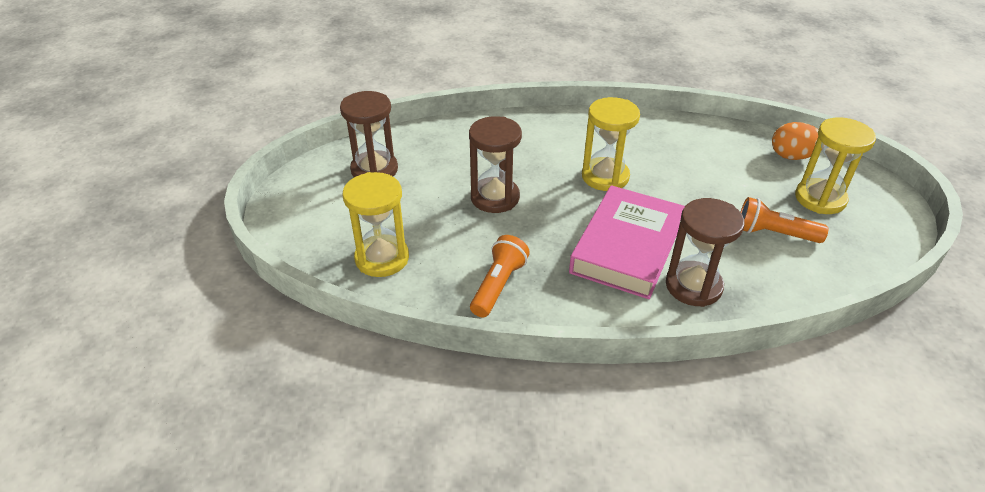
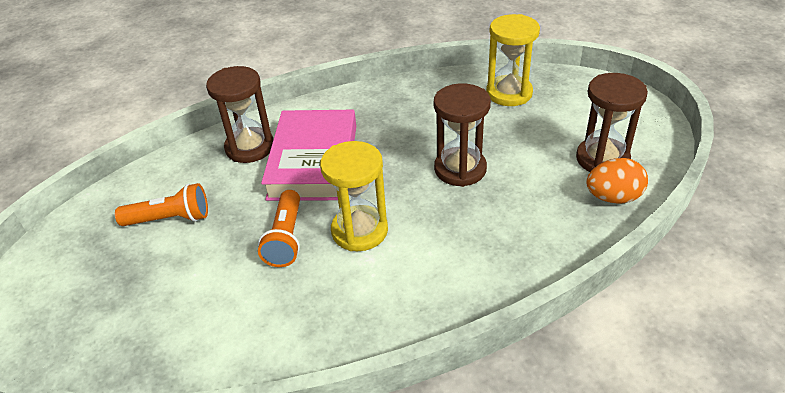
camera: 160 degrees right, 0 degrees up
(498, 285) = (406, 103): orange flashlight -> orange flashlight (286, 238)
(792, 156) = (121, 347): orange egg -> orange egg (613, 197)
(820, 199) = (105, 282): yellow hourglass -> none

